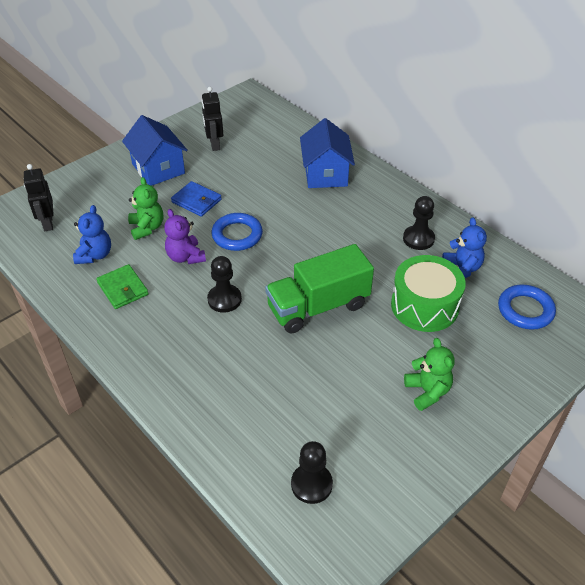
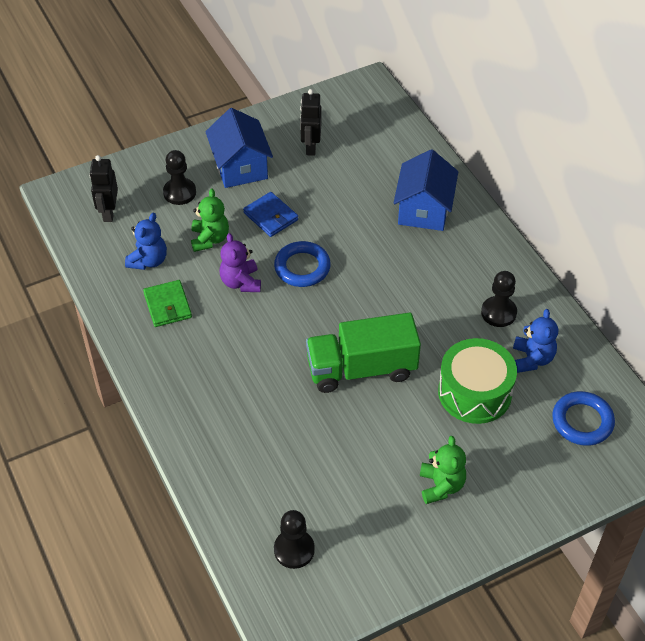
camera: 15 degrees right, 5 degrees up
(224, 299) = (267, 340): black pawn -> black pawn (179, 192)

